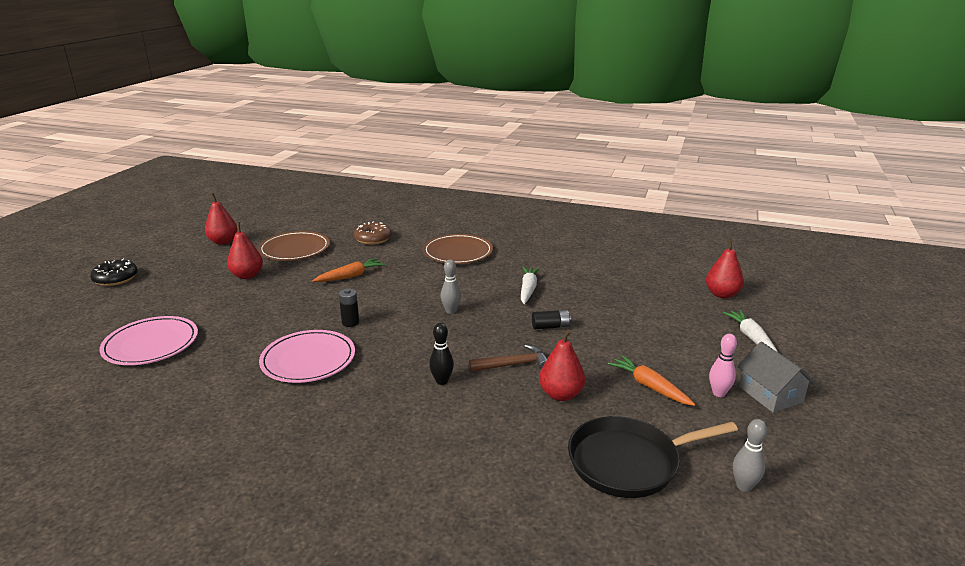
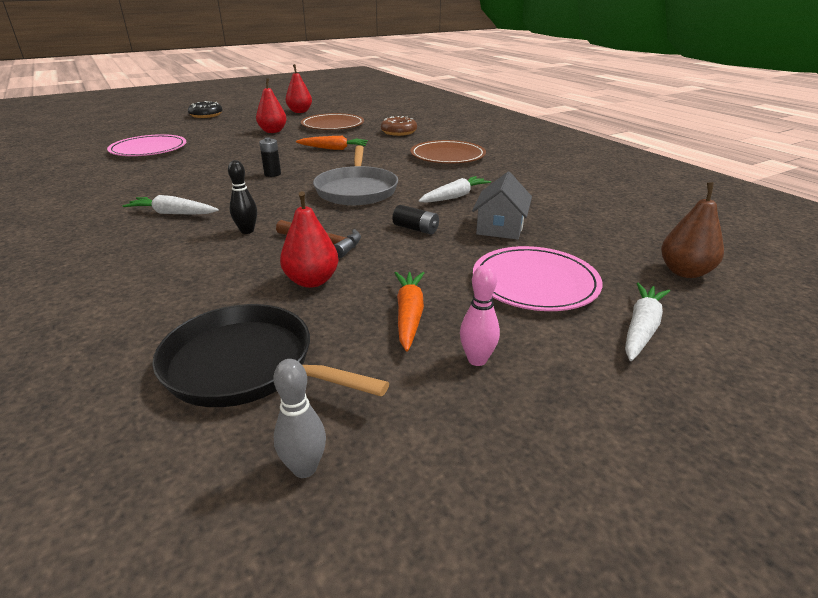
camera: 40 degrees right, 5 degrees up
(308, 359) = (201, 185): pink plate -> pink plate (535, 282)
(346, 395) = (173, 213): none -> white carrot
(451, 311) = (356, 190): grey bowling pin -> grey pan
(722, 294) = (685, 272): red pear -> brown pear
(770, 394) = (547, 397): grey house -> grey house (500, 227)

